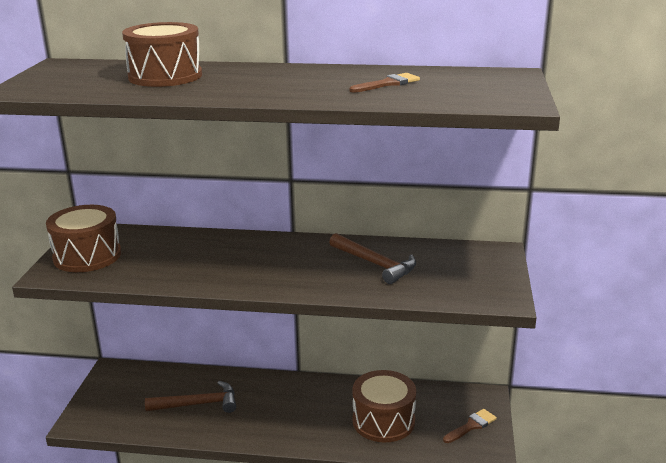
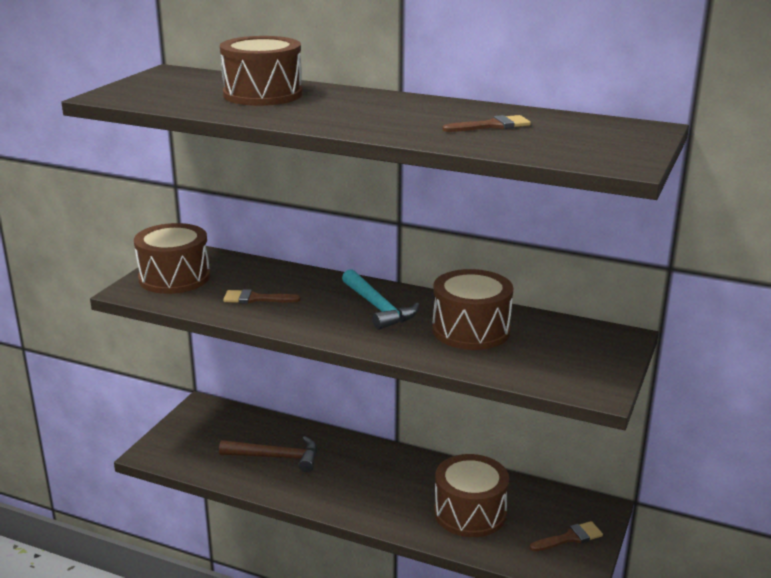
camera: 15 degrees right, 0 degrees up
(173, 264) = (256, 299): none -> brown brush
(286, 256) = (378, 307): none -> turquoise hammer
(375, 264) = (471, 330): brown hammer -> brown drum

